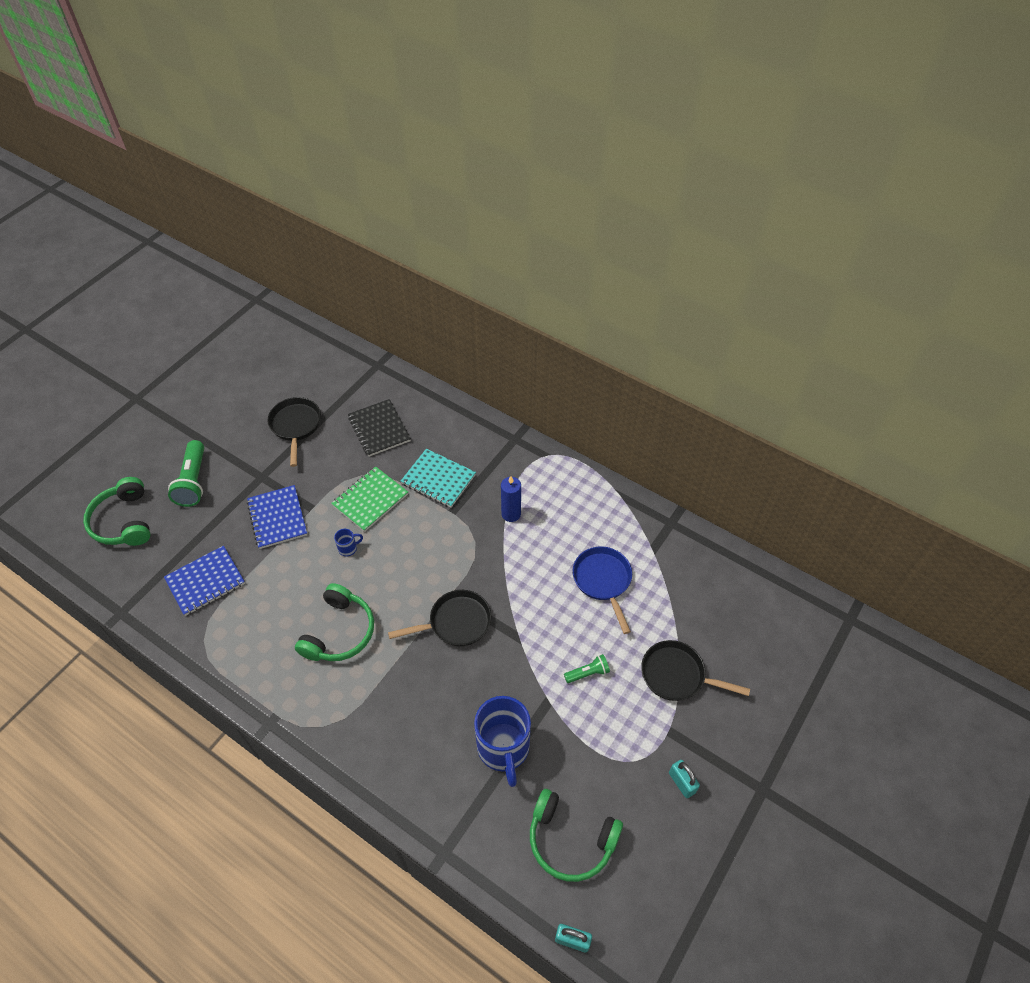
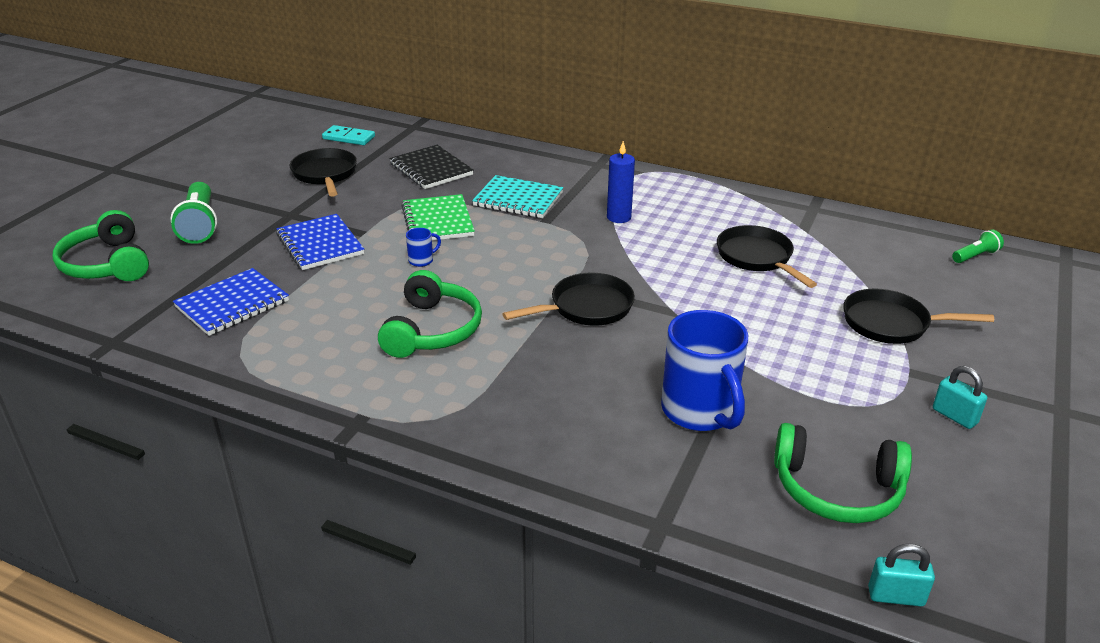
camera: 10 degrees left, 20 degrees down
(322, 375) = (349, 138): none -> turquoise domino
(370, 500) = (438, 221): green notebook -> green notebook turned 45 degrees counterclockwise
(588, 673) = (778, 333): green flashlight -> green flashlight (975, 256)
(603, 581) = (757, 258): blue pan -> black pan

